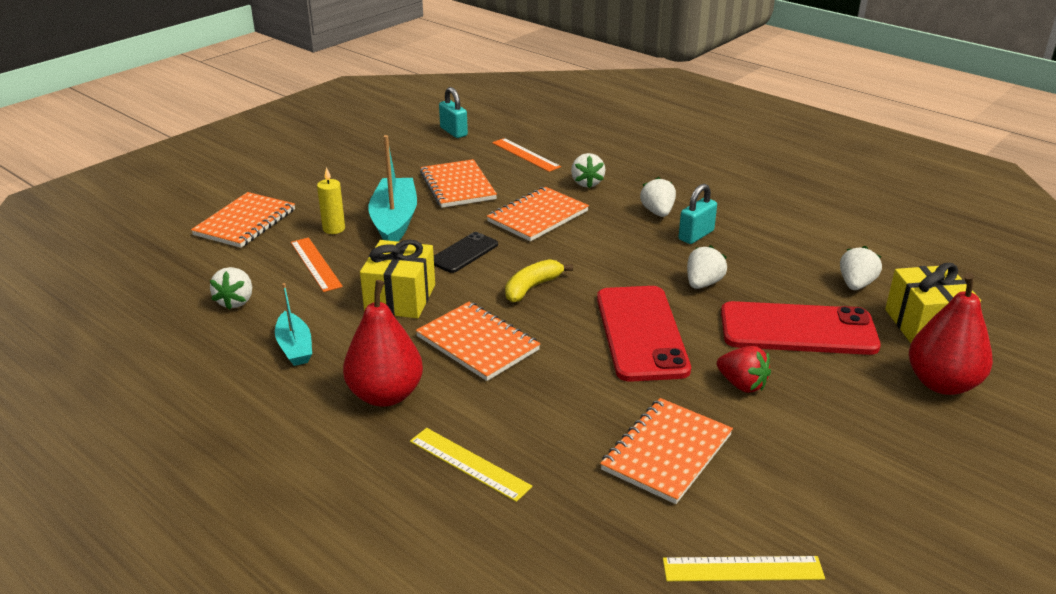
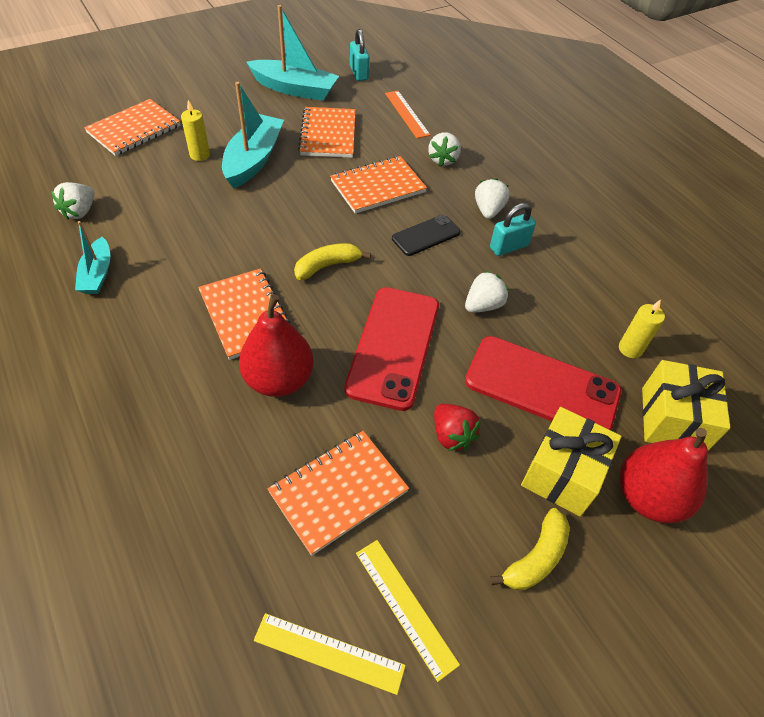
camera: 15 degrees right, 20 degrees up
(315, 264) = (164, 189): orange ruler -> none
(385, 395) = (139, 348): red pear -> red pear (279, 379)
(396, 157) = (295, 89): none -> turquoise boat
(400, 298) = (210, 246): yellow gift -> yellow gift (562, 473)
(464, 253) = (291, 211): black phone -> black phone (426, 235)
(469, 464) = (163, 446): yellow ruler -> yellow ruler (405, 607)
(856, 284) = (630, 349): white strawberry -> yellow candle
(877, 450) = (535, 557): none -> yellow banana

